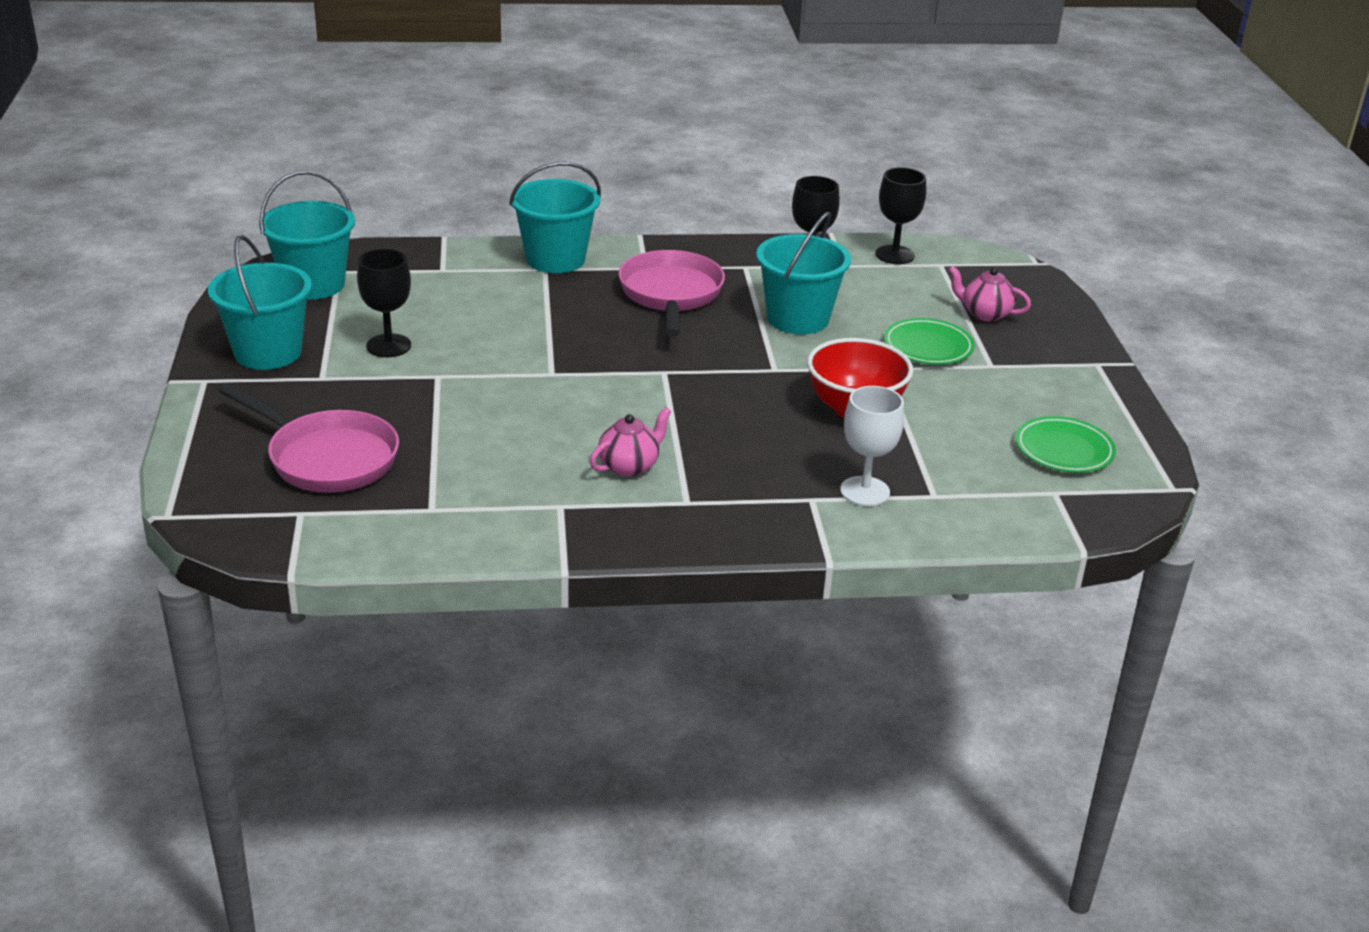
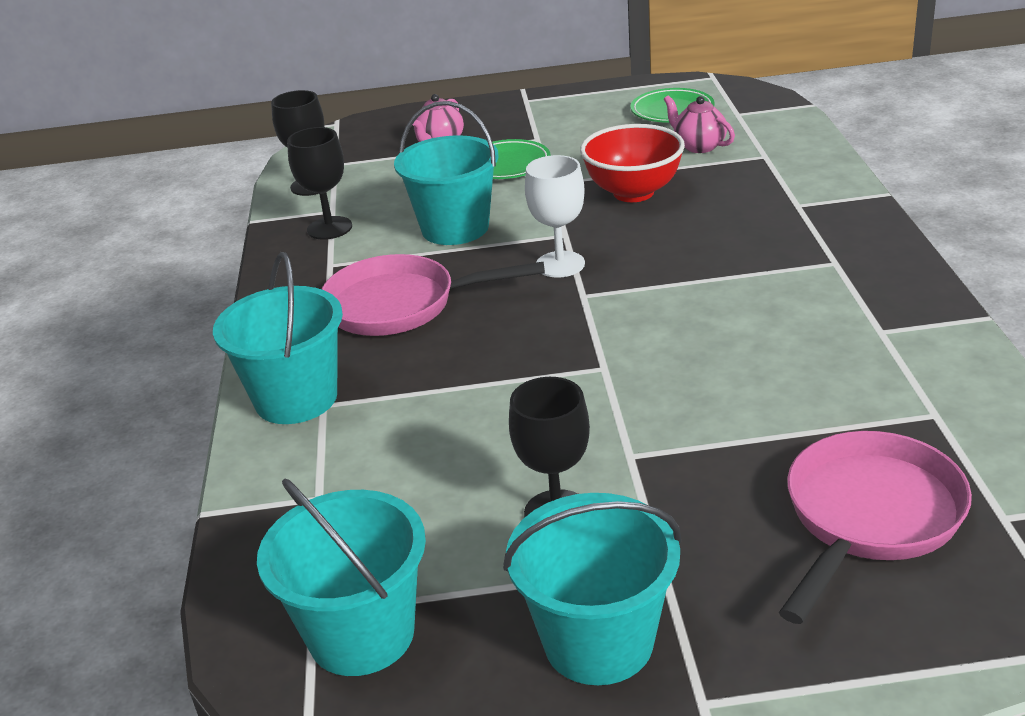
camera: 85 degrees left, 0 degrees up
(629, 466) = (786, 298): pink teapot -> pink teapot (699, 146)
(865, 491) = (773, 183): white goblet -> white goblet (560, 264)

